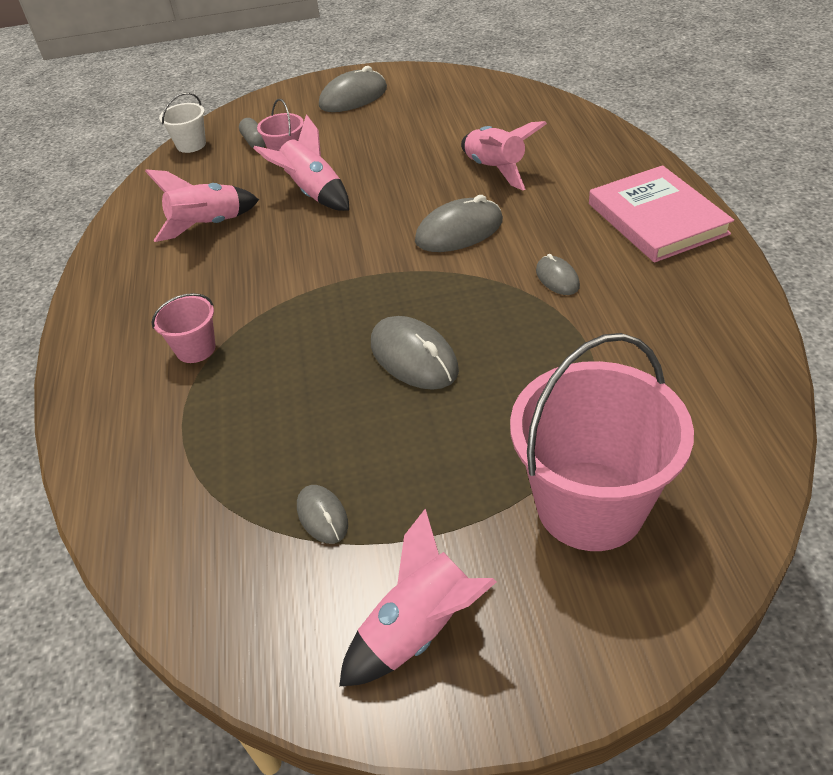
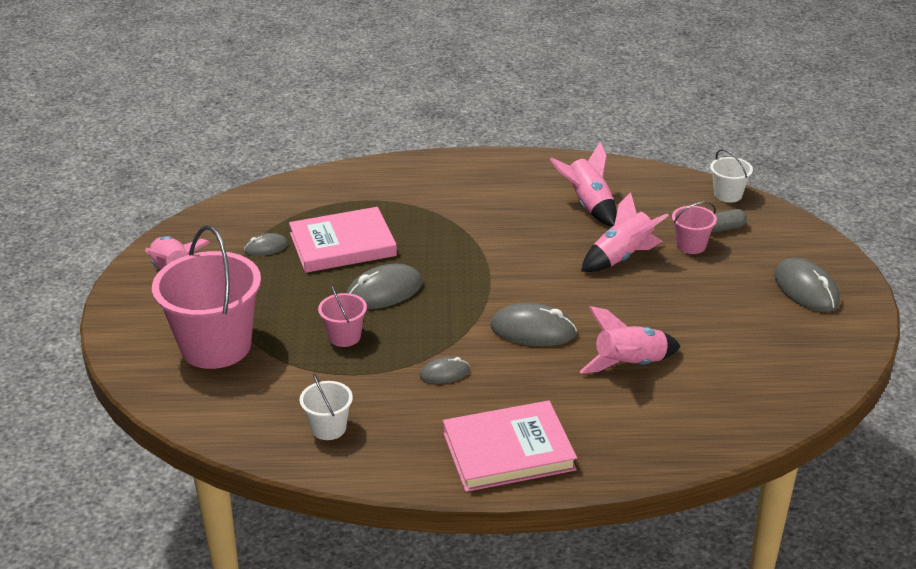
camera: 95 degrees right, 10 degrees down
(195, 349) = (437, 203): pink bucket -> pink bucket (344, 336)
(306, 424) = (342, 244): none -> pink book
(459, 231) = (533, 330): grey mouse -> grey mouse turned 60 degrees counterclockwise
(695, 347) = (328, 428): none -> white bucket

